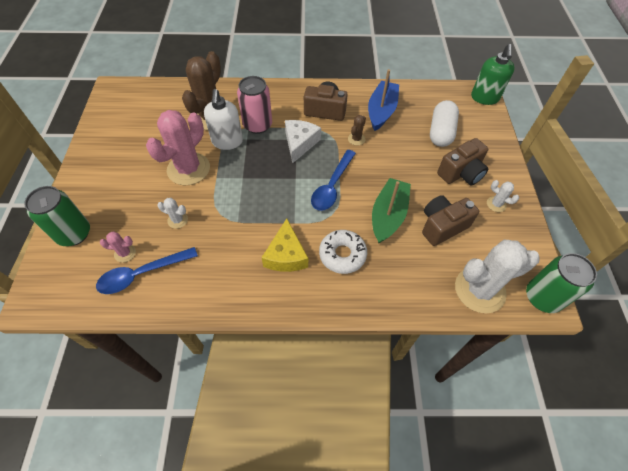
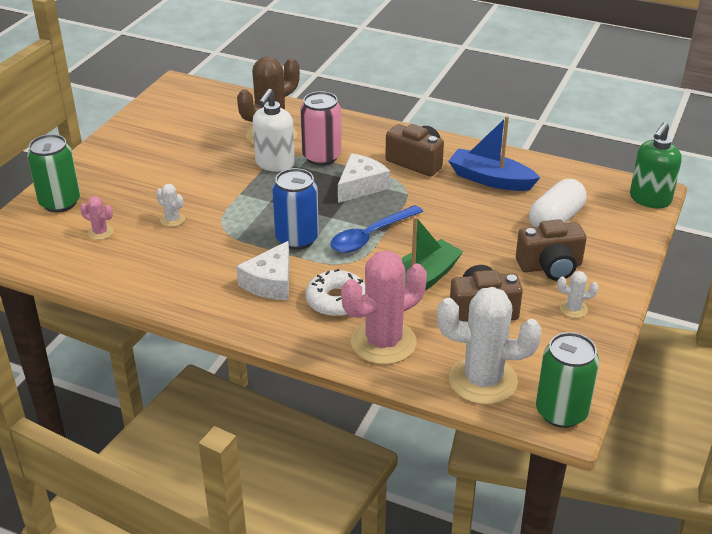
camera: 25 degrees right, 20 degrees down
(142, 274) = (106, 254): blue spoon -> none
(188, 169) = (214, 178): pink cactus -> pink cactus (383, 342)
(282, 206) = (297, 239): none -> blue can
(286, 255) = (270, 282): yellow cheese -> white cheese
(356, 139) = (435, 199): brown cactus -> none
(381, 111) = (490, 179): blue boat -> blue boat turned 105 degrees counterclockwise
(496, 204) = (573, 309): white cactus -> white cactus turned 60 degrees counterclockwise

